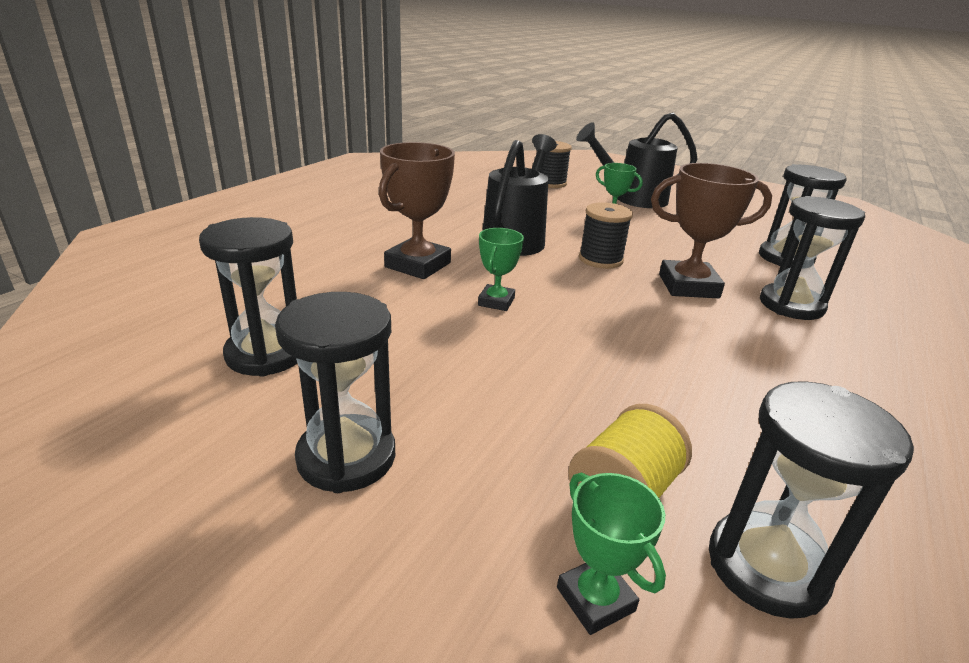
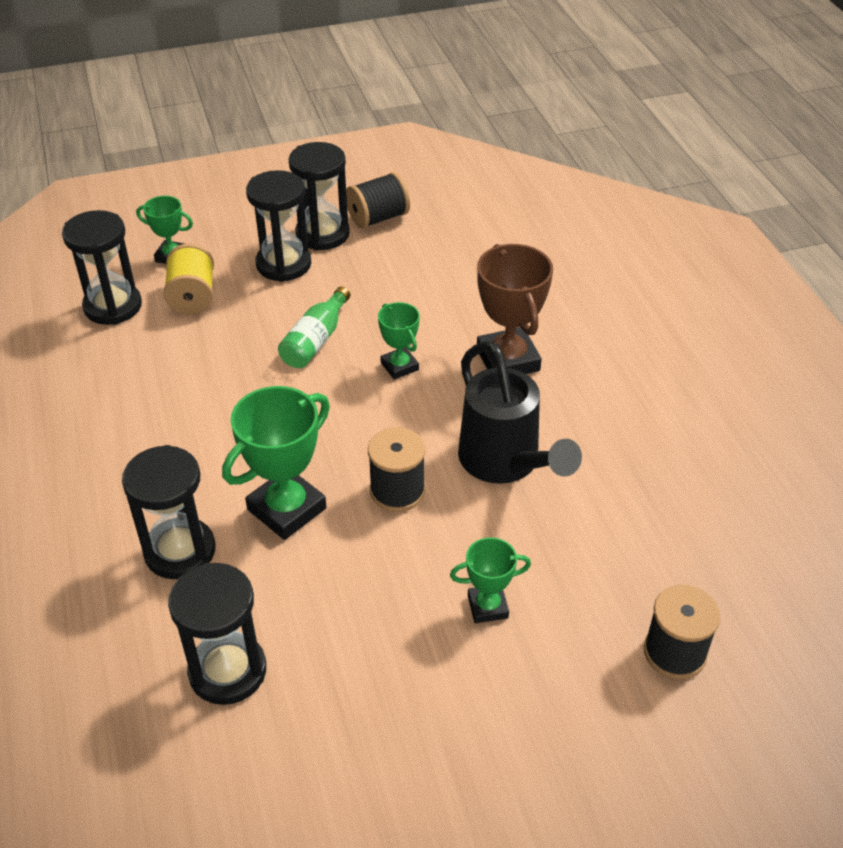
camera: 135 degrees right, 15 degrees up
(255, 427) = (378, 218): none -> black spool
(266, 354) = (444, 241): black hourglass -> black hourglass (283, 264)
(535, 355) = (315, 340): none -> green bottle
(633, 199) = (528, 703): black watering can -> none
(688, 286) = (286, 509): brown trophy -> green trophy

